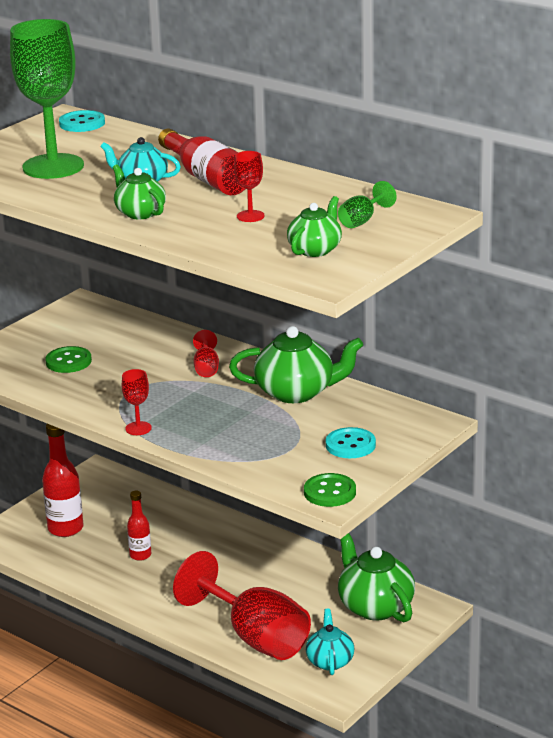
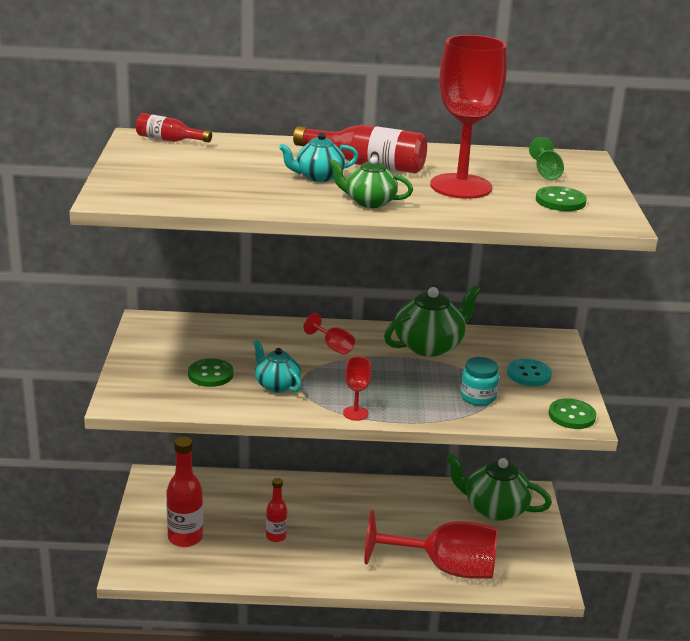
camera: 40 degrees left, 0 degrees up
(53, 166) = (215, 179): green goblet -> none
(82, 123) = (169, 140): turquoise button -> red bottle
(250, 216) = (461, 186): red goblet -> red goblet, size x2.36
(268, 449) = (478, 397): none -> turquoise jar
(315, 249) = (560, 201): green teapot -> green button
(330, 661) = (518, 564): turquoise teapot -> turquoise teapot (276, 385)

